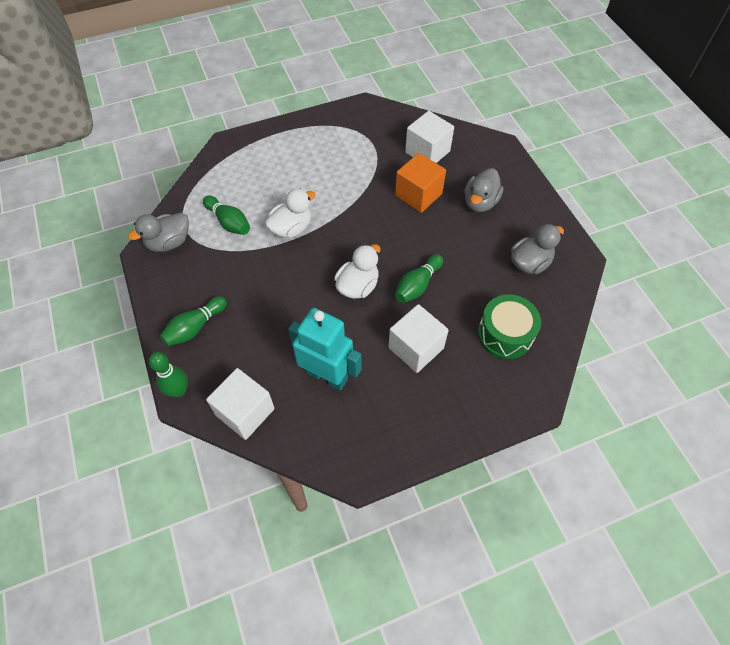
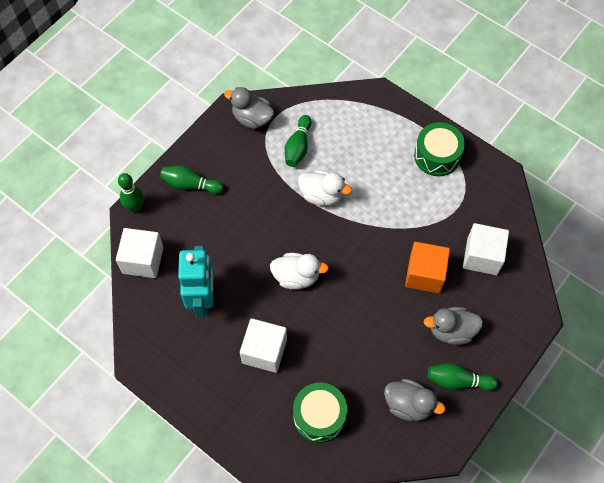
camera: 60 degrees right, 5 degrees up
(317, 135) = (437, 156): none -> green drum
(417, 285) = (326, 322): green bowling pin -> green bowling pin (458, 381)

